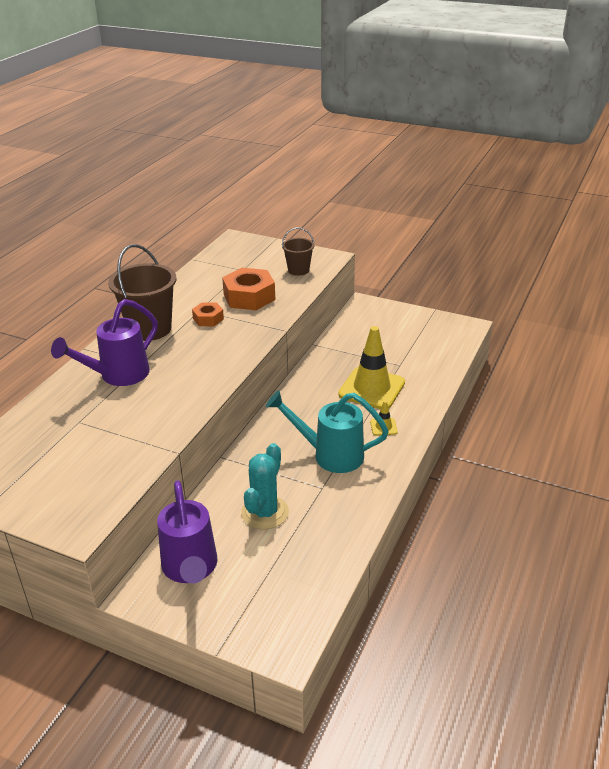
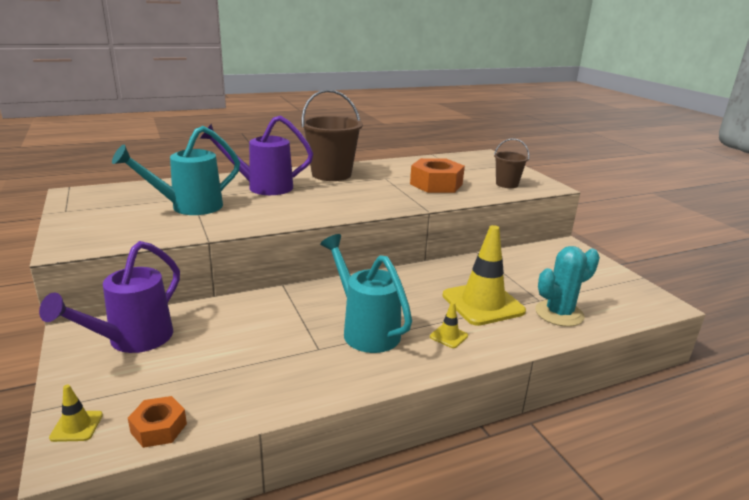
camera: 40 degrees right, 10 degrees down
(97, 433) = (188, 207): none -> turquoise watering can
(208, 319) = (381, 184): orange nut -> orange nut (159, 428)
(262, 638) = (76, 426): none -> yellow traffic cone
(265, 512) = (246, 338): turquoise cactus -> turquoise cactus (559, 313)

